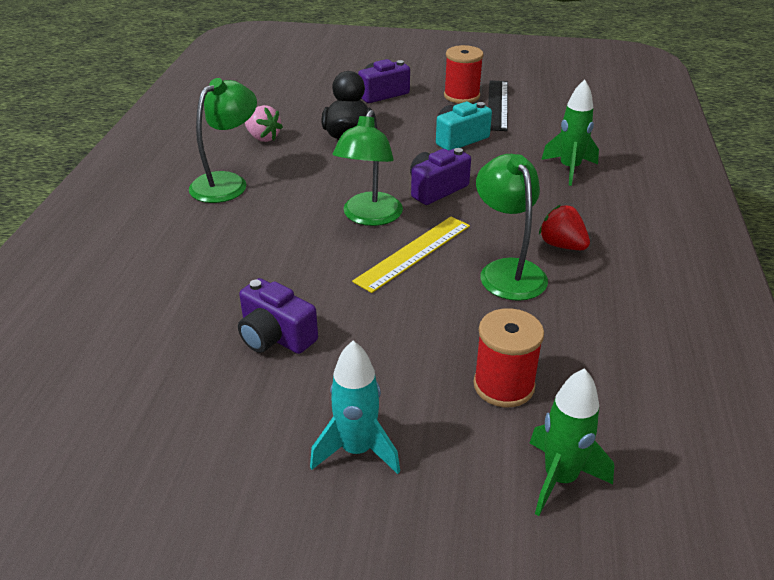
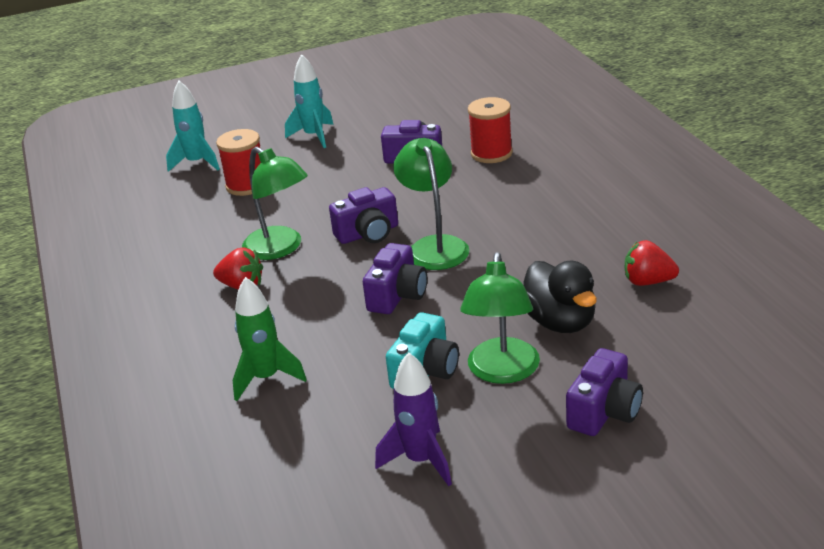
camera: 155 degrees right, 5 degrees down
(227, 183) = (603, 225): green lamp -> green lamp (502, 372)
(263, 138) = (648, 282): pink strawberry -> red strawberry
(413, 253) = (368, 233): yellow ruler -> purple camera
(461, 96) = (487, 458): red spool -> red spool (491, 153)
(497, 105) = (421, 460): black ruler -> purple rocket
(560, 478) = (197, 163): green rocket -> turquoise rocket

